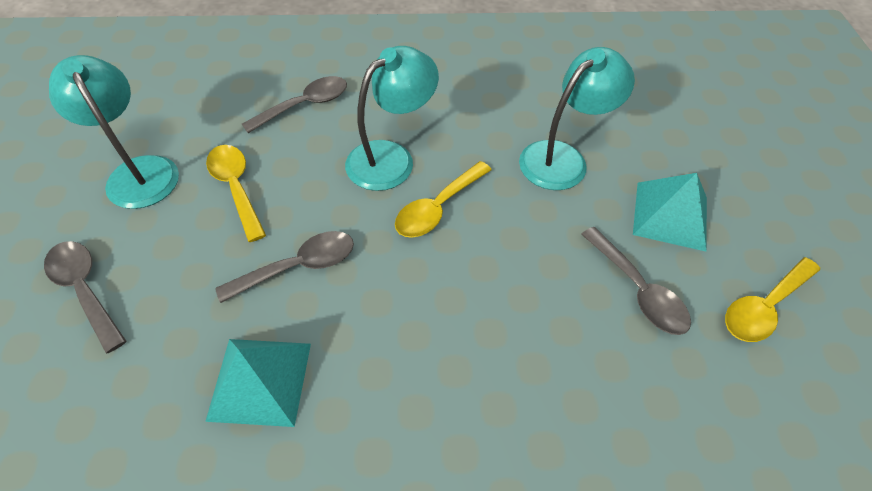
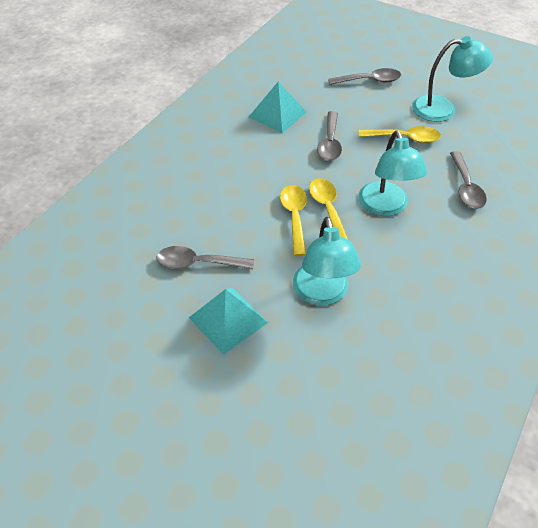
camera: 125 degrees right, 5 degrees down
(763, 307) = (133, 314): yellow spoon -> yellow spoon (294, 217)

